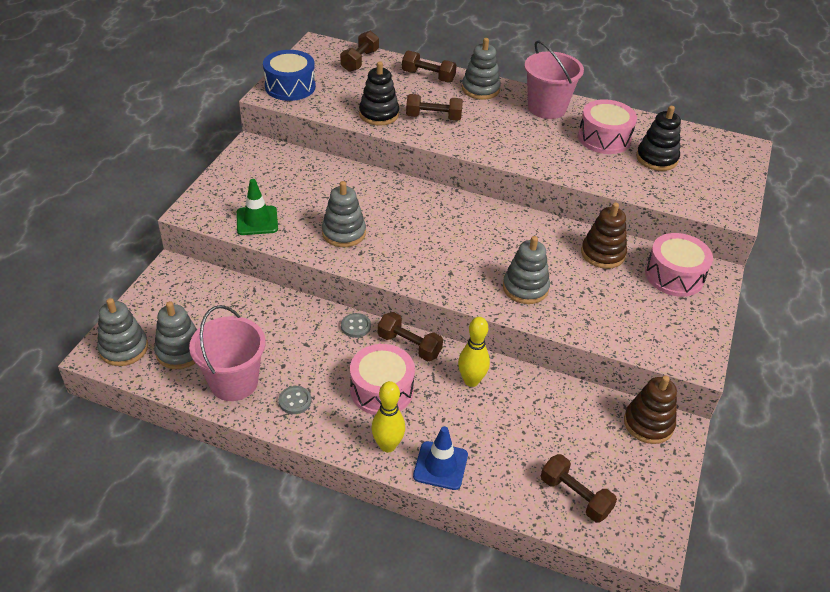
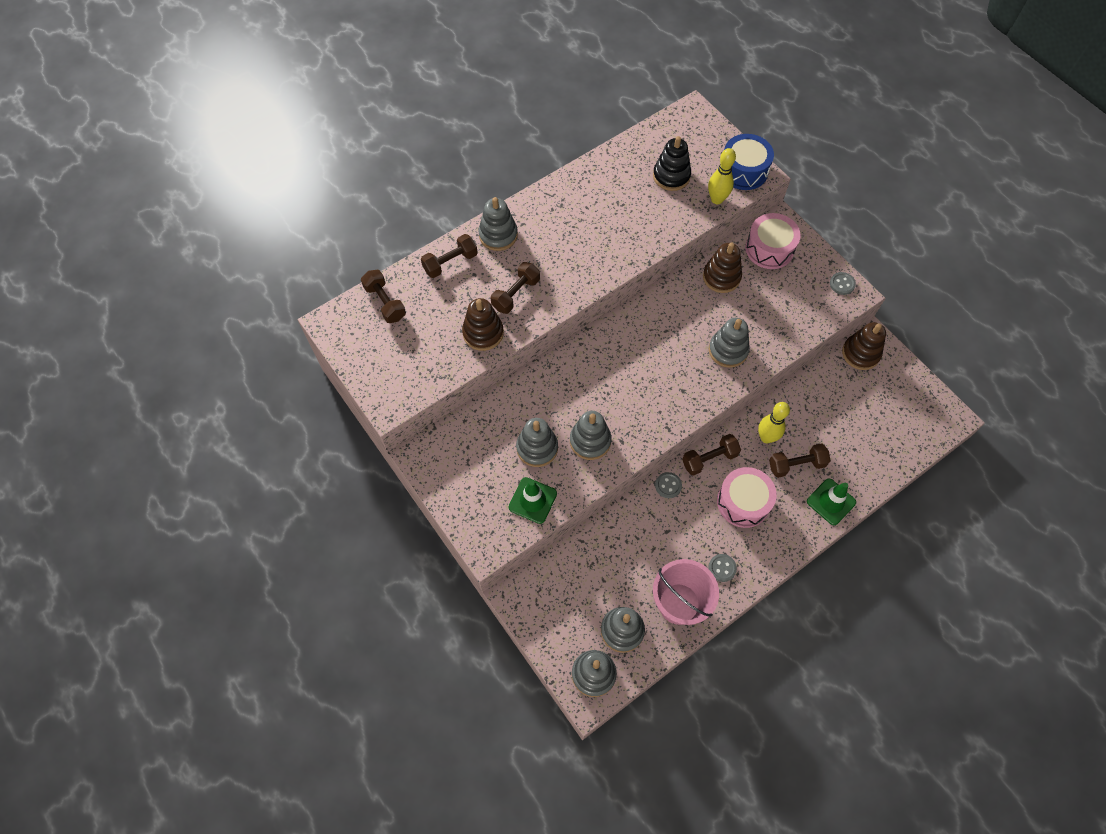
camera: 55 degrees left, 20 degrees up
(290, 87) = (388, 382): blue drum -> blue drum (743, 170)
(310, 205) = (537, 448): none -> grey stacking toy
(379, 114) = (483, 333): black stacking toy -> brown stacking toy
(387, 445) = (796, 526): yellow bowling pin -> yellow bowling pin (717, 199)
(440, 465) = (831, 502): blue traffic cone -> green traffic cone
(547, 108) = (558, 205): pink bucket -> none
(575, 496) = (895, 435): brown dumbbell -> brown dumbbell (796, 465)
(604, 138) = (624, 192): pink drum -> none
(697, 347) = (842, 284): none -> grey button

